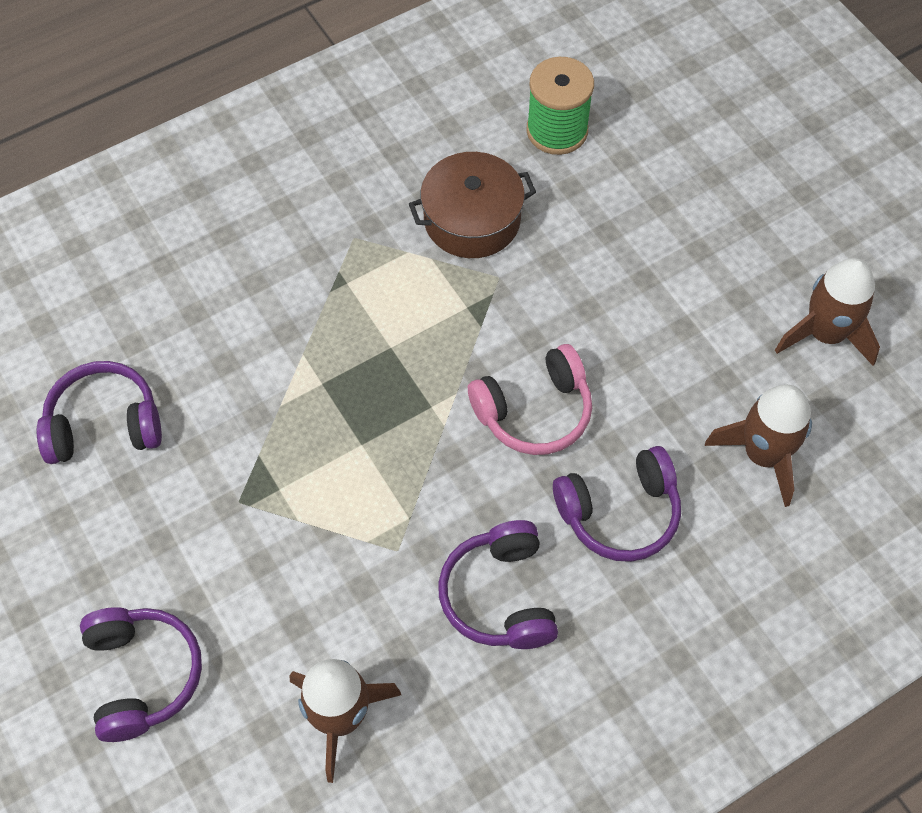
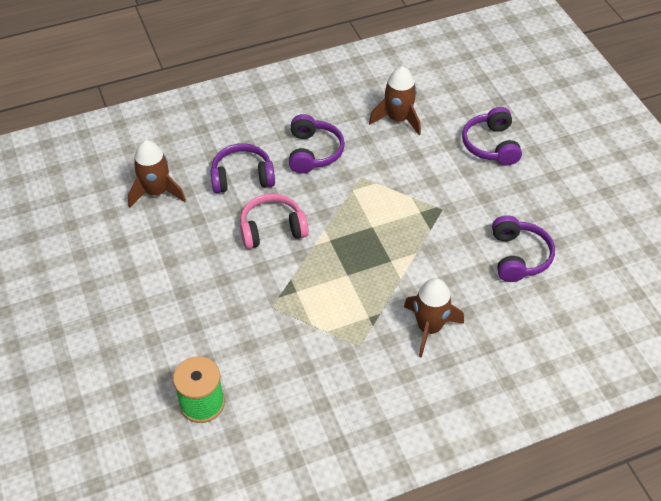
camera: 170 degrees left, 10 degrees down
(104, 424) = (518, 256): purple headphones -> purple headphones turned 90 degrees counterclockwise
(472, 219) = (279, 346): brown pot -> none
(825, 334) = (90, 245): brown rocket -> brown rocket (429, 328)

